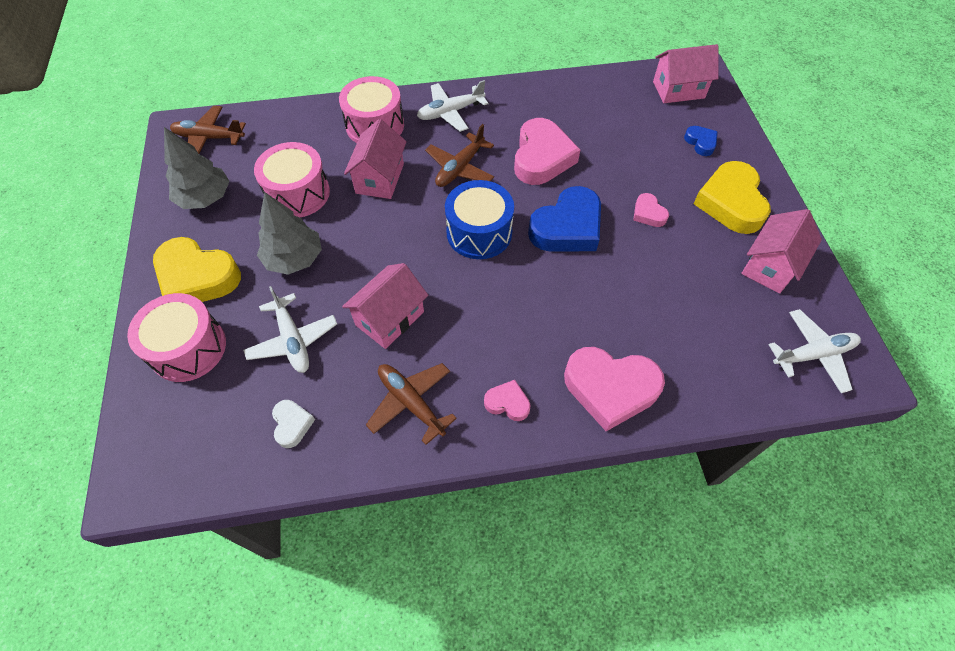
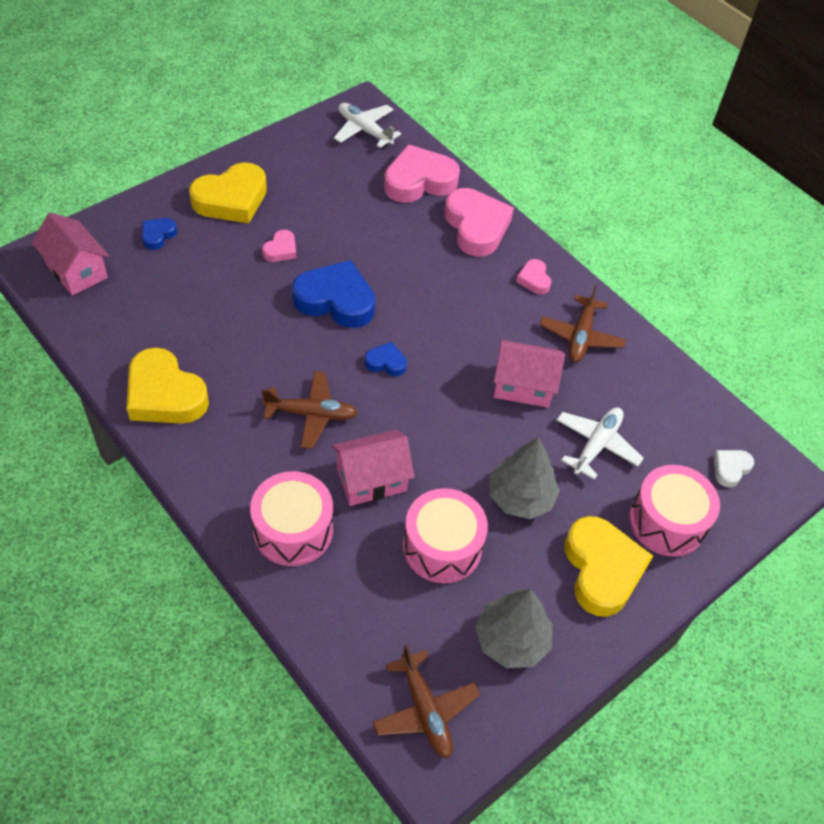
camera: 125 degrees left, 5 degrees down
(292, 424) = (658, 402): white heart -> white heart (730, 469)
(450, 112) = (227, 463): white plane -> none
(479, 232) = (386, 362): blue drum -> blue heart
(529, 101) = (165, 394): none -> yellow heart
(542, 157) = (253, 351): pink heart -> pink heart (419, 181)
(770, 266) = (292, 164): pink house -> none

